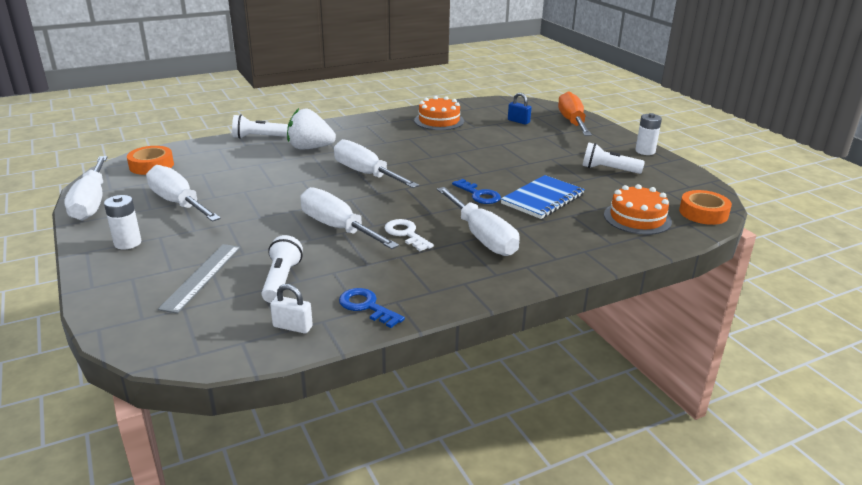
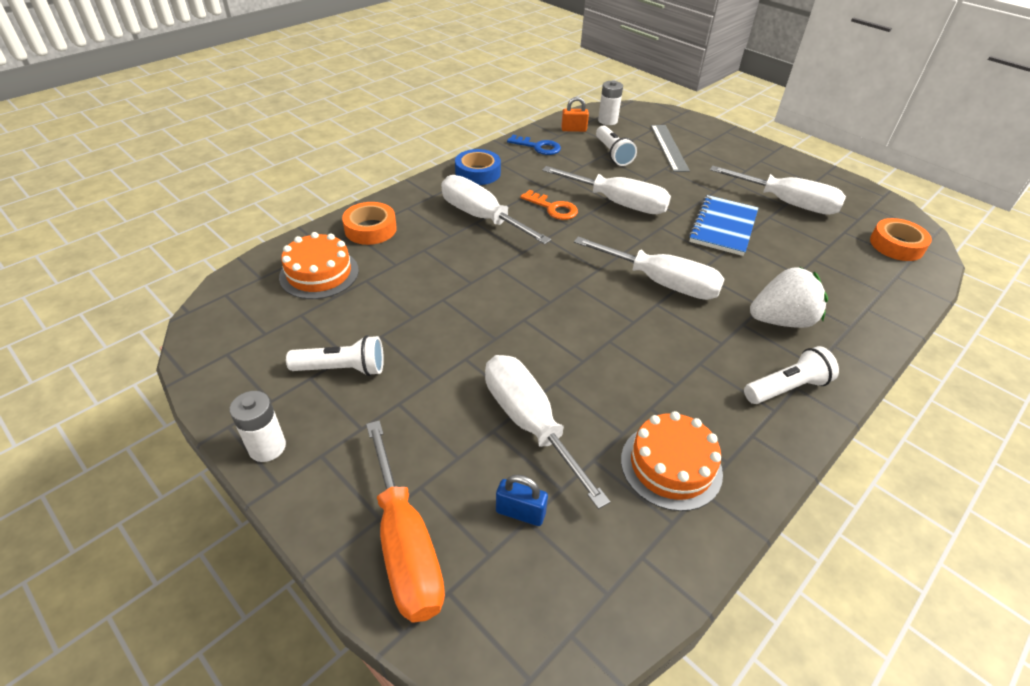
camera: 160 degrees right, 15 degrees up
(91, 203) = (855, 189): white screwdriver -> white screwdriver (529, 423)
(127, 243) = (759, 161): white battery -> white battery (607, 121)
(258, 137) = (875, 329): white flashlight -> white flashlight (786, 388)
(292, 327) = (573, 129): white padlock -> orange padlock
(406, 234) = (553, 208): white key -> orange key
(465, 284) = (478, 173): none -> blue tape
(479, 195) = (509, 275): blue key -> none
(543, 199) = (432, 283): blue notebook -> blue notebook (723, 227)
(703, 213) = (232, 299): orange tape -> orange tape (370, 229)

